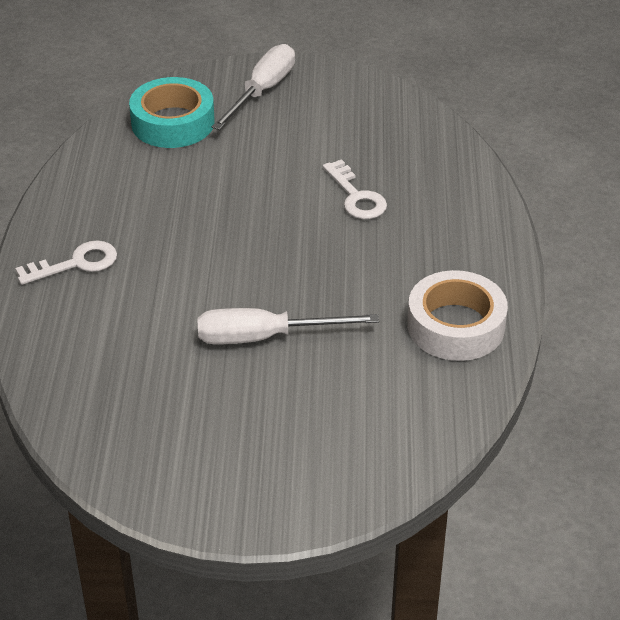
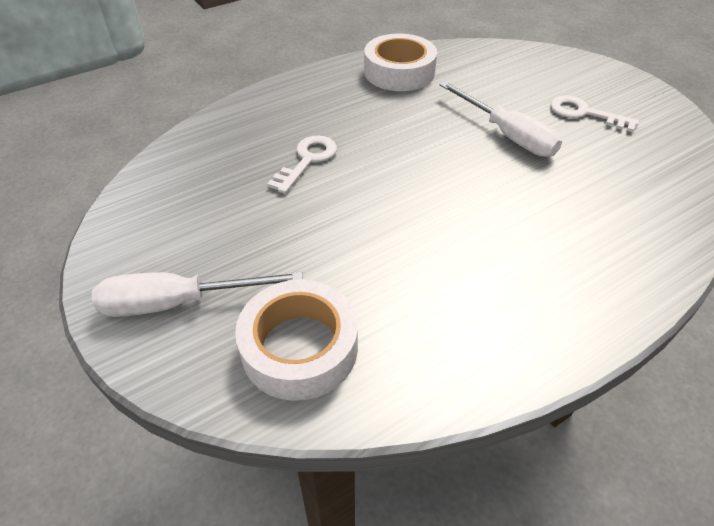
camera: 125 degrees left, 5 degrees up
(76, 263) = (577, 280): white key -> white key (584, 113)
(173, 123) = (299, 348): turquoise tape -> white tape

